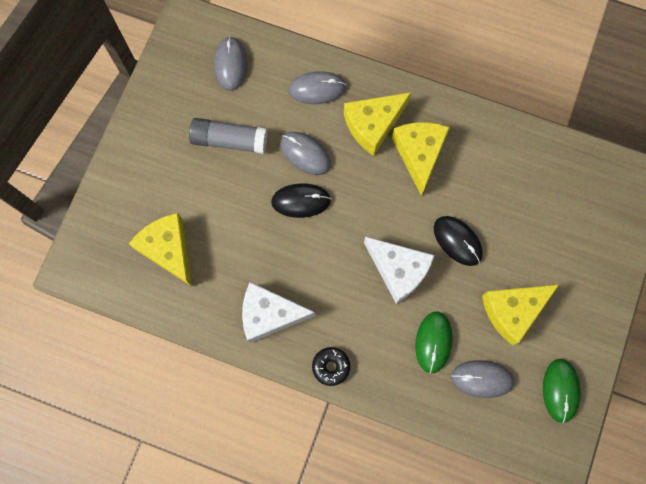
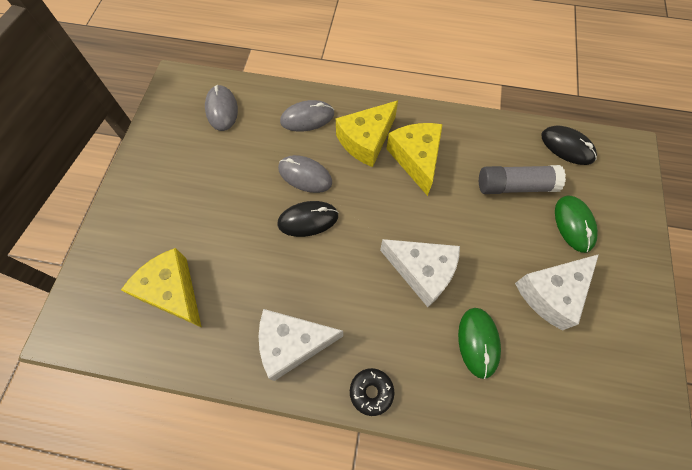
camera: 10 degrees left, 10 degrees down
(229, 140) = (228, 175): grey glue stick -> grey glue stick (515, 186)
(457, 241) = (474, 232): black mouse -> black mouse (567, 147)
(482, 379) = (542, 374): grey mouse -> none
(513, 311) = (551, 293): yellow cheese -> white cheese
(560, 390) = (630, 372): green mouse -> green mouse (574, 224)

